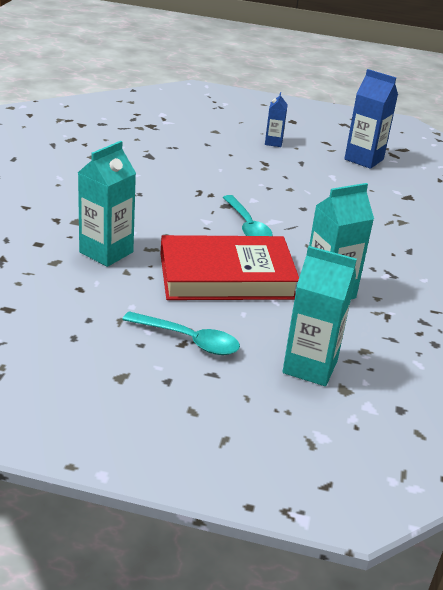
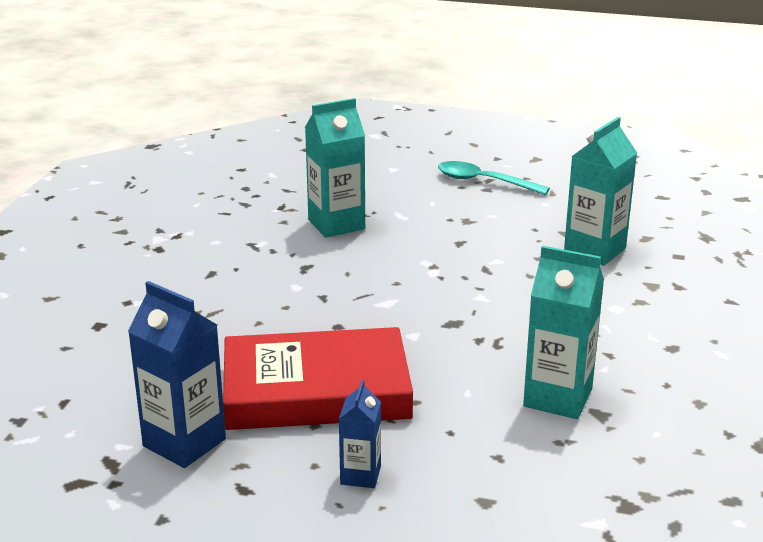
camera: 175 degrees left, 5 degrees down
(226, 276) = (450, 233): red book -> red book (316, 390)
(247, 226) = (424, 293): turquoise spoon -> none
(310, 367) = (374, 169): turquoise carton -> turquoise carton (557, 398)

